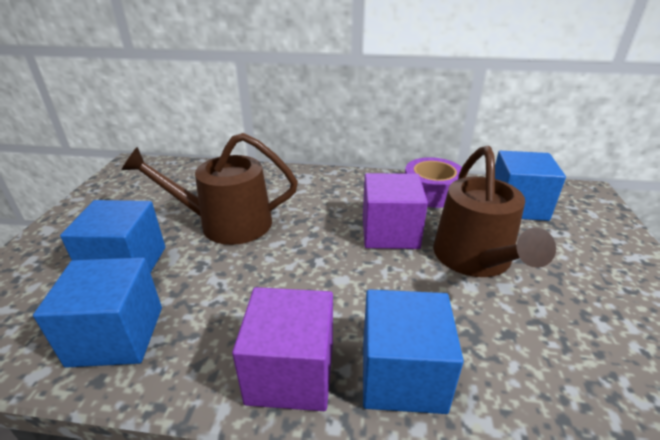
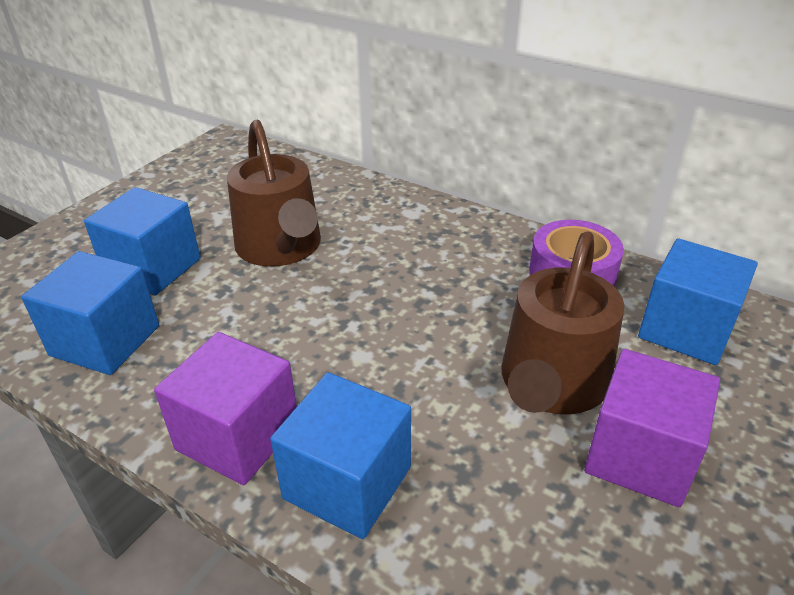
camera: 25 degrees right, 5 degrees up
(227, 223) = (281, 247): brown watering can -> brown watering can turned 135 degrees counterclockwise
(390, 232) = (466, 315): purple cube -> purple cube (640, 455)

